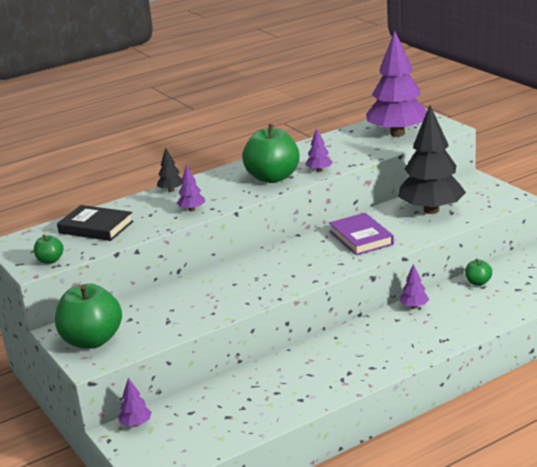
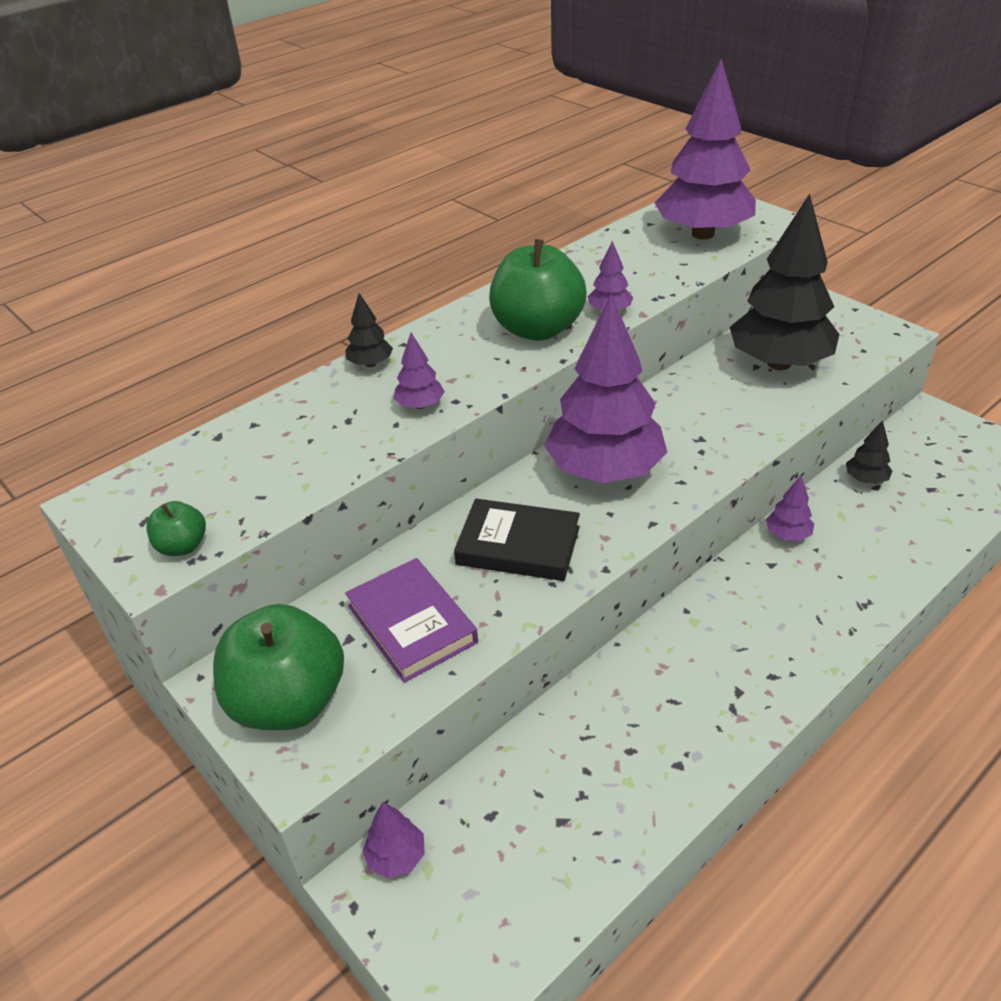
camera: 10 degrees left, 15 degrees up
(96, 227) = (255, 456): black book -> black book (518, 545)
(298, 257) = (604, 471): none -> purple tree
(361, 238) = (692, 425): purple book -> purple book (411, 624)
(478, 283) = (865, 479): green apple -> black tree

